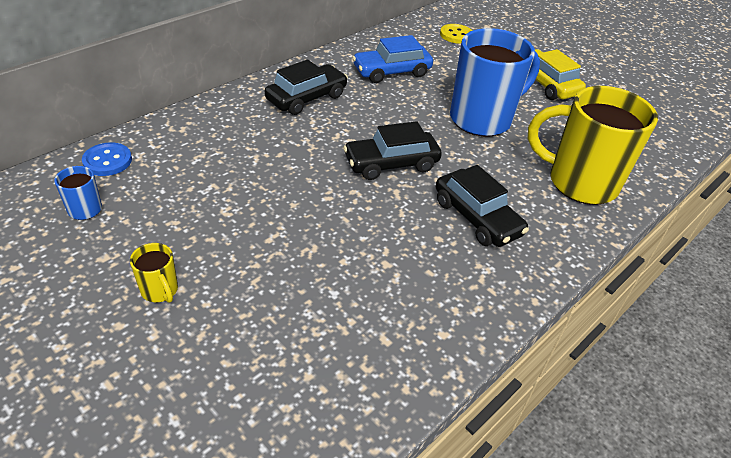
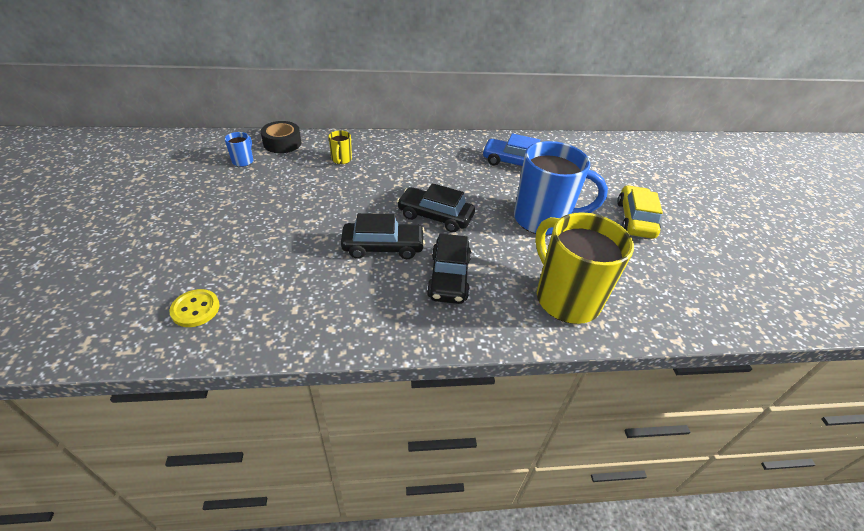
camera: 40 degrees right, 0 degrees up
(107, 161) = (282, 143): blue button -> black tape
(160, 290) = (224, 216): yellow mug -> yellow mug (341, 160)
(306, 98) = (432, 155): black car -> black car (383, 247)
(456, 35) = (600, 158): yellow button -> yellow button (195, 309)

